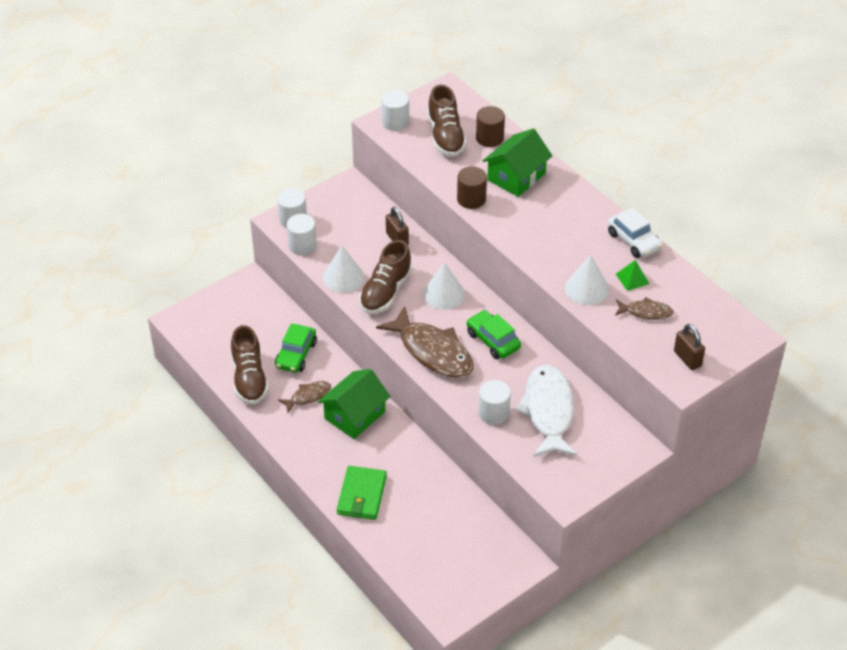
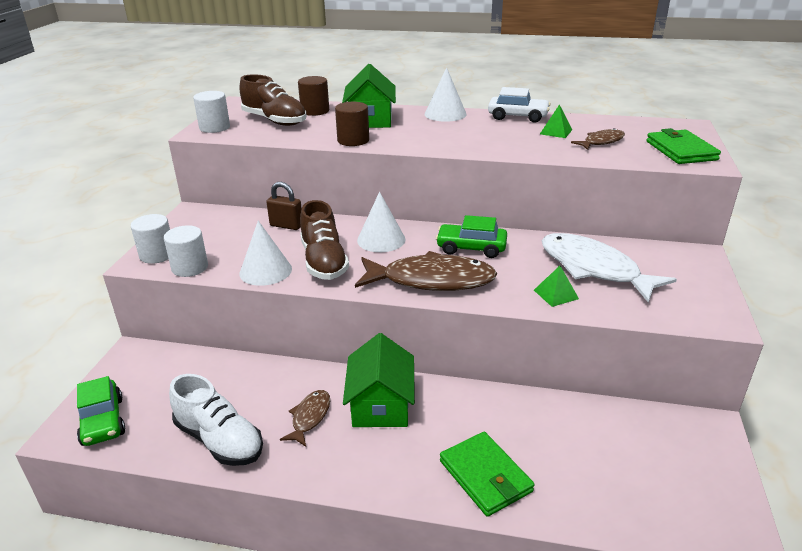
camera: 40 degrees left, 15 degrees down
(249, 378) = (219, 440): brown shoe -> white shoe
(296, 355) = (253, 388): green car -> green car (102, 421)
(493, 413) = (556, 294): white cylinder -> green pyramid
(586, 288) = (536, 148): white cone -> white cone (445, 114)
(687, 359) = (681, 150): brown padlock -> green wallet

